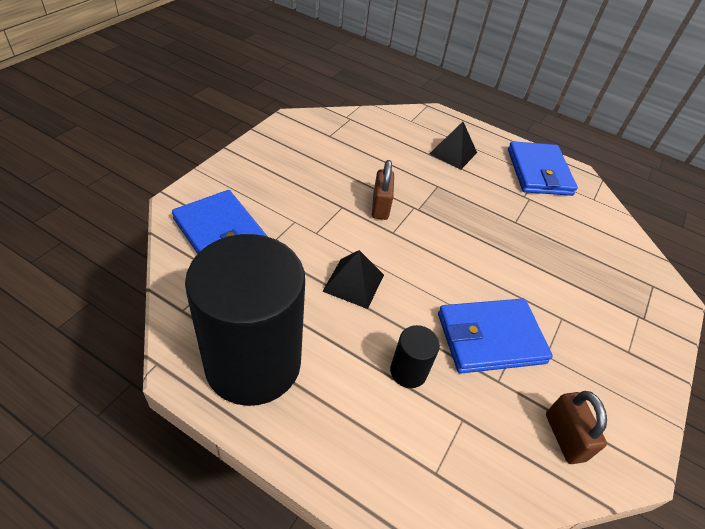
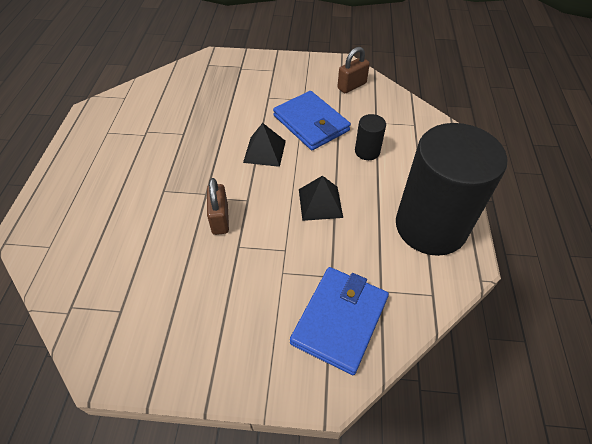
camera: 110 degrees left, 5 degrees up
(380, 206) = (220, 219): brown padlock -> brown padlock turned 75 degrees counterclockwise
(453, 153) = (101, 194): black pyramid -> black pyramid (264, 151)
(539, 172) = (102, 132): blue wallet -> none

